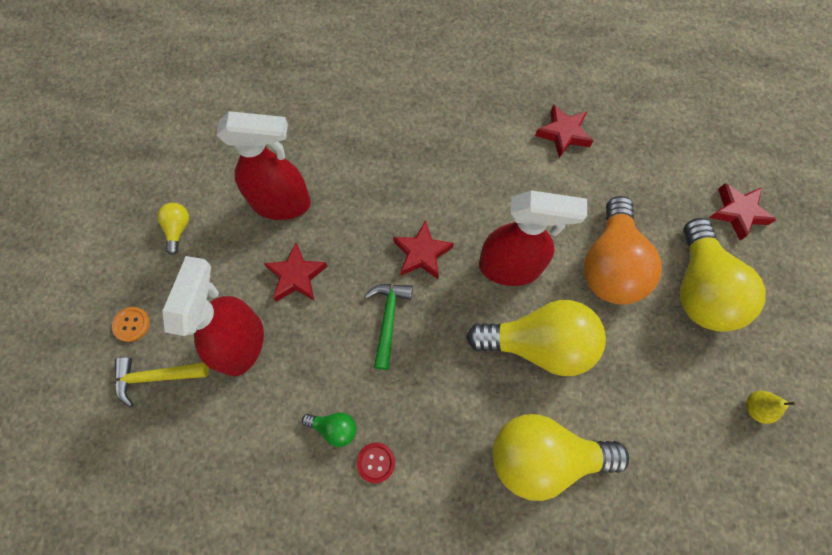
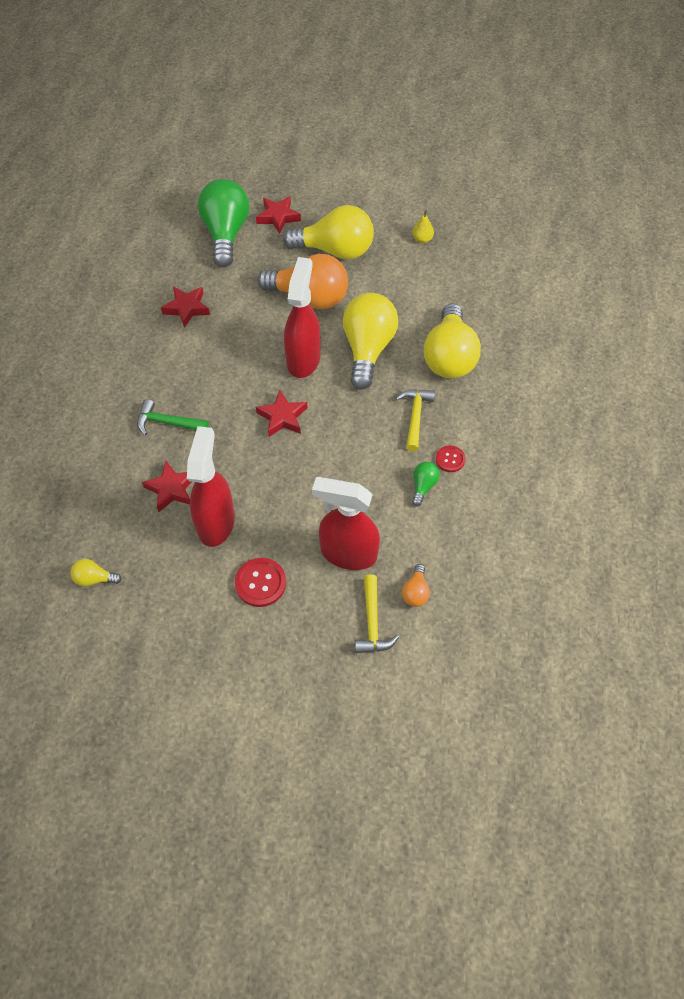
camera: 85 degrees left, 10 degrees down
(132, 324) = (321, 648): orange button -> none
(178, 229) = (228, 612): yellow light bulb -> yellow light bulb (94, 578)
(190, 425) = (415, 592): none -> orange light bulb
(210, 255) = (260, 583): none -> red button
(296, 276) = (290, 511): red star -> red star (171, 489)
(388, 319) = (338, 444): green hammer -> green hammer (167, 423)
(438, 412) = (415, 417): none -> yellow hammer
(691, 157) = (226, 234): none -> green light bulb

